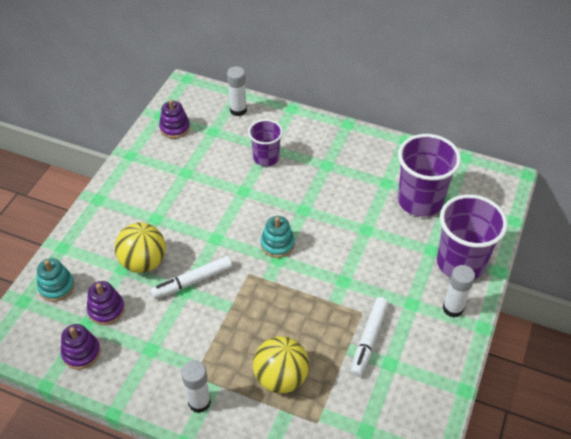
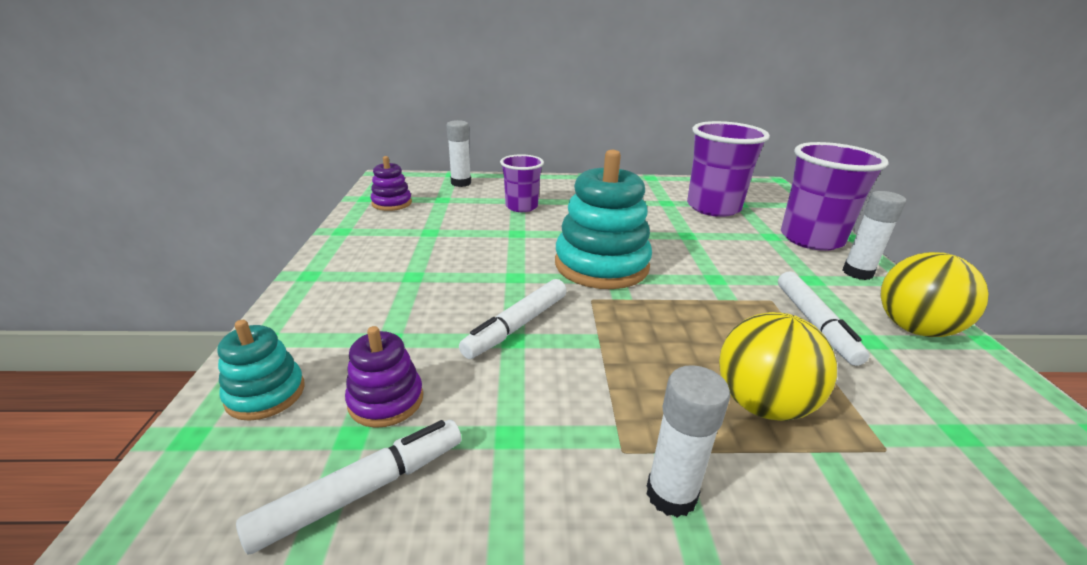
camera: 25 degrees left, 20 degrees down
(81, 352) = (362, 490): purple stacking toy -> white marker
(143, 262) = (422, 323): yellow ball -> yellow ball (914, 328)
(277, 244) = (601, 265): turquoise stacking toy -> turquoise stacking toy, size x1.95

